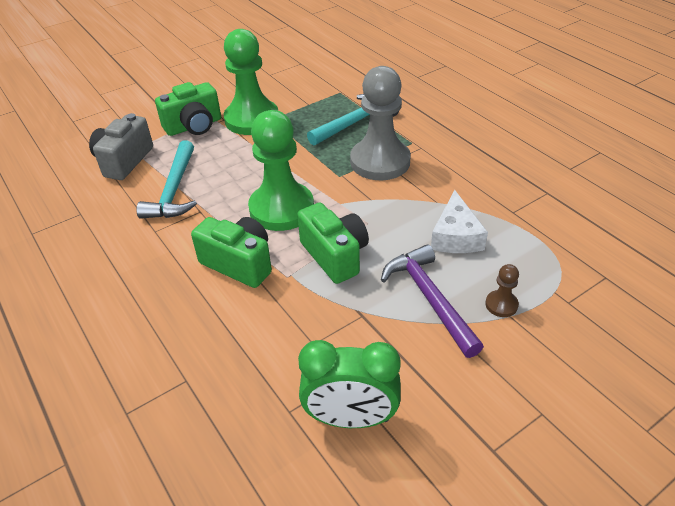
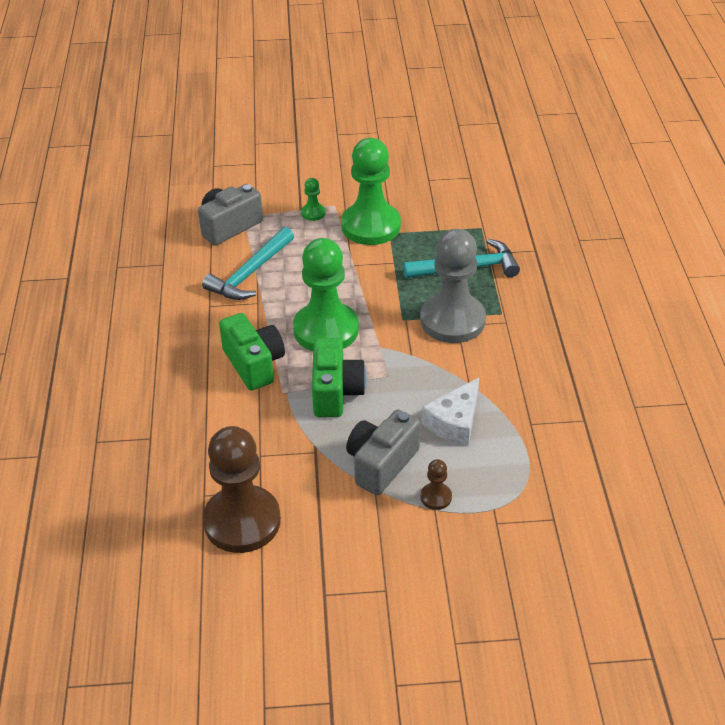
camera: 30 degrees right, 0 degrees up
(194, 126) = (313, 213): green camera -> green pawn
(350, 418) = (242, 521): green clock -> brown pawn
(430, 298) = (381, 464): purple hammer -> grey camera

